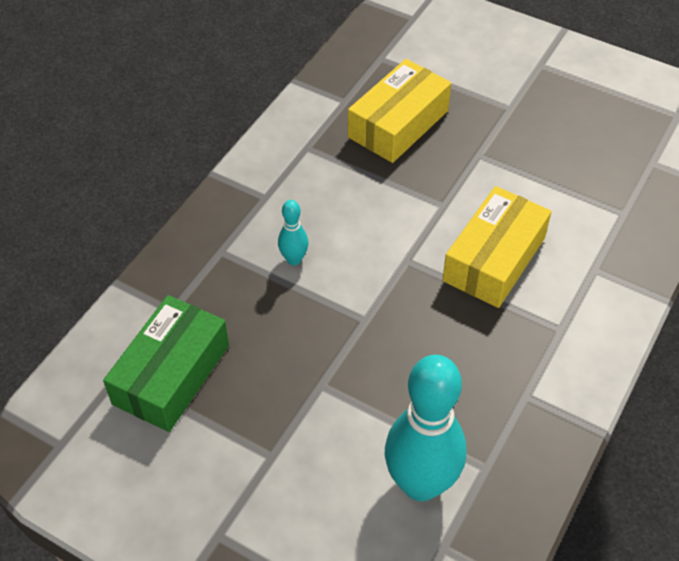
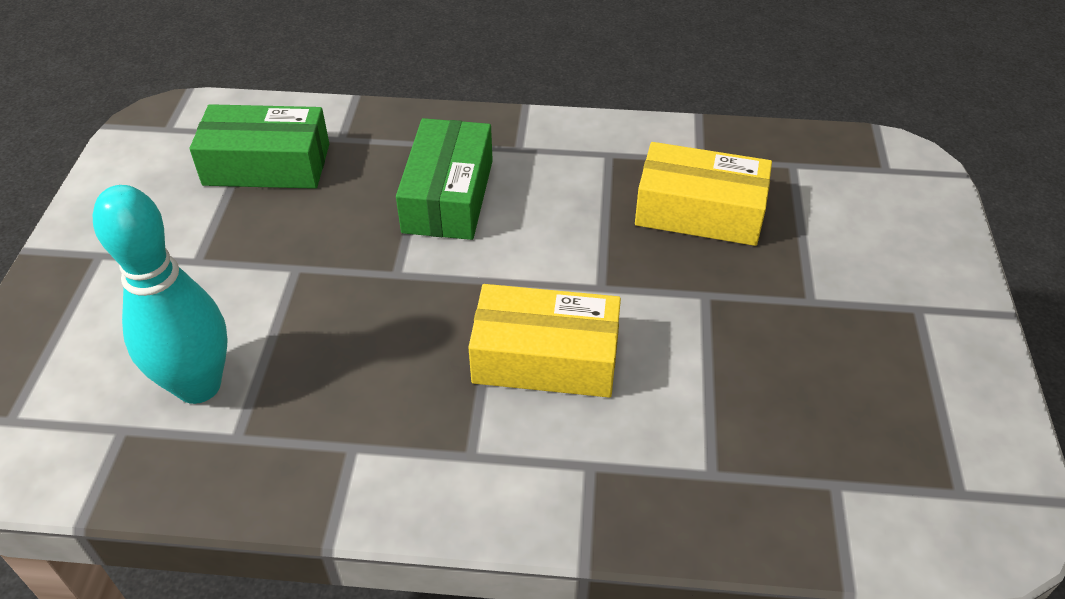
camera: 65 degrees right, 5 degrees down
(294, 259) = (448, 196): turquoise bowling pin -> green box

